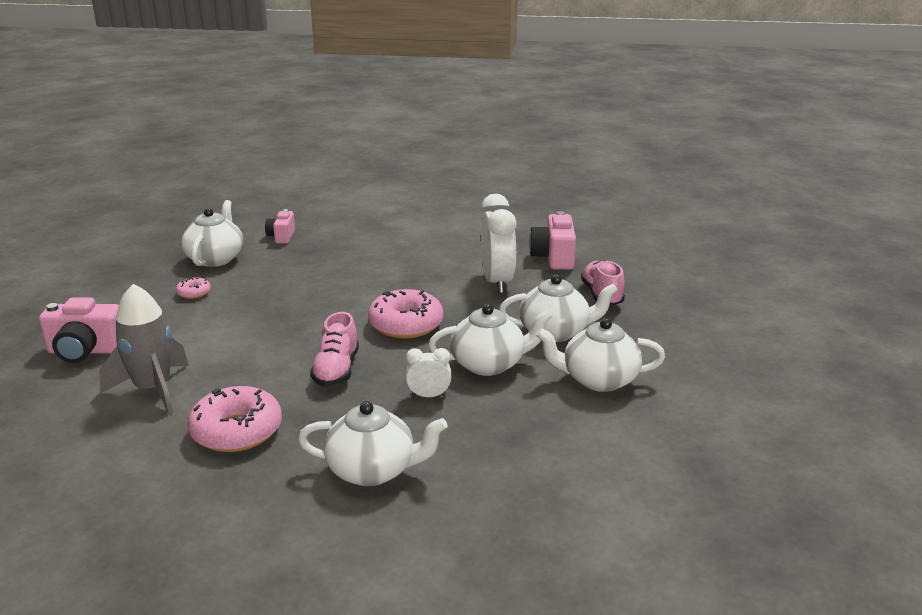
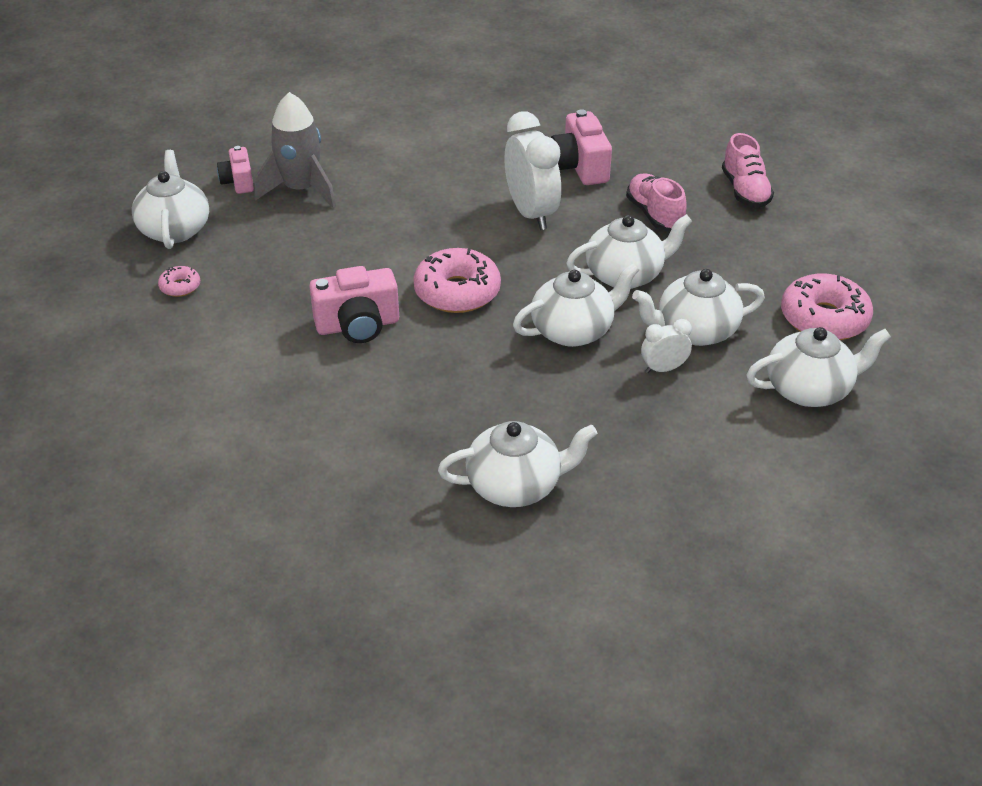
camera: 15 degrees left, 15 degrees up
(85, 351) = (101, 393): pink camera -> pink camera (358, 325)
(153, 389) = (217, 431): grey rocket -> grey rocket (301, 190)
(237, 431) = (345, 466): pink donut -> pink donut (824, 319)
(336, 370) = (411, 368): pink shoe -> pink shoe (745, 191)
(428, 396) = (528, 383): white clock -> white clock (663, 369)
(687, 440) = (809, 389): none -> white teapot

